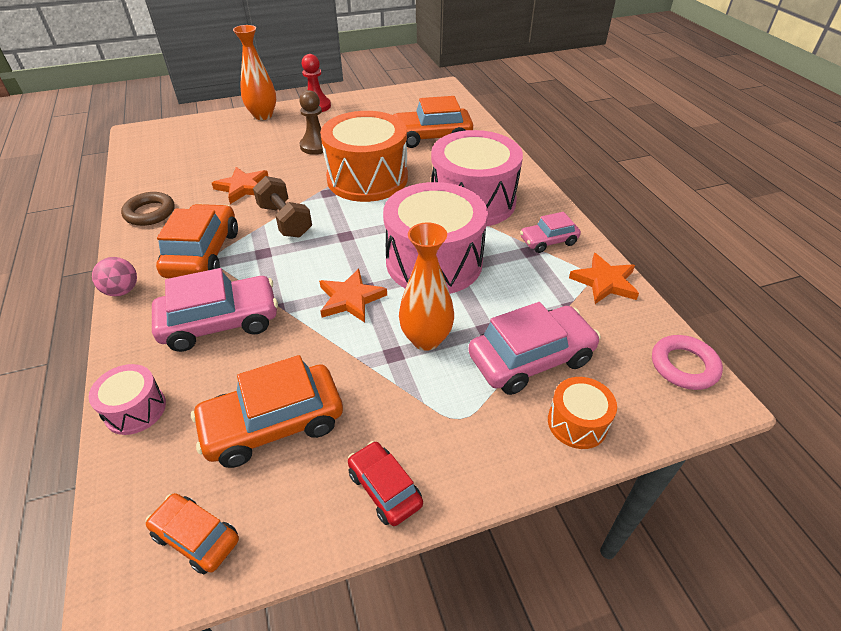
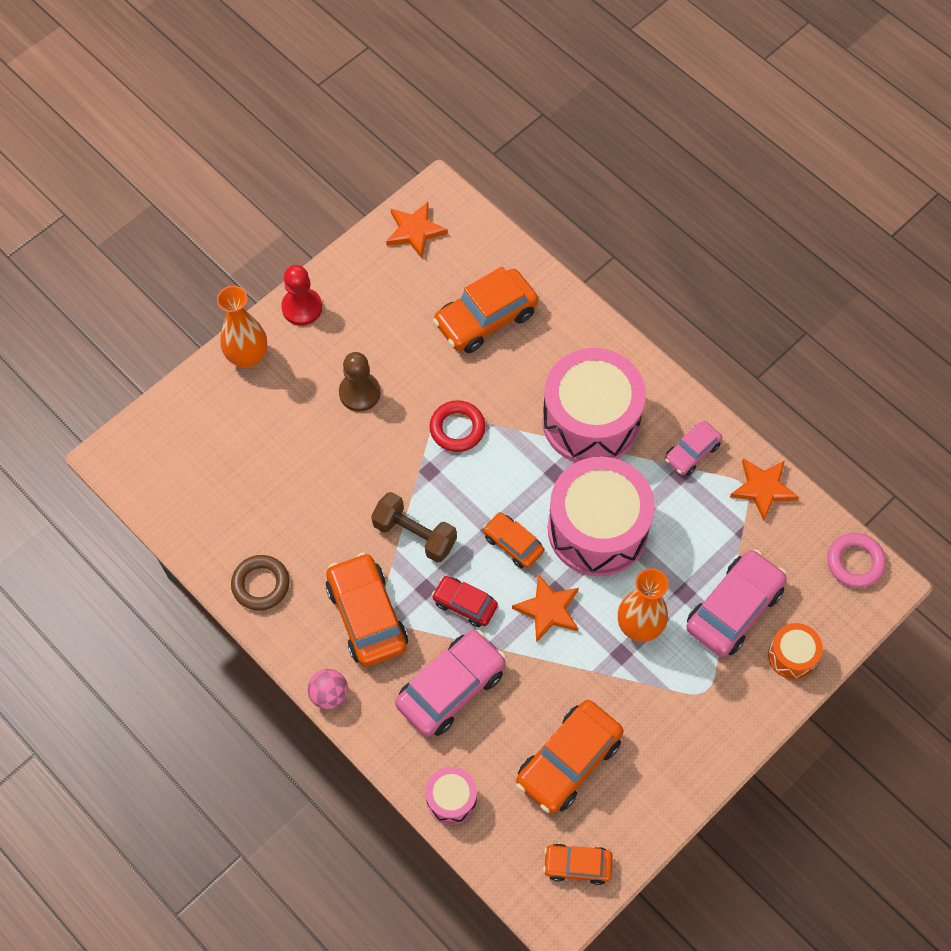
camera: 25 degrees left, 20 degrees up
(243, 187) = (329, 502): orange star -> orange star (415, 231)
(356, 249) = (513, 543): none -> orange car
(367, 178) = (457, 428): orange drum -> red ring
(385, 488) = (681, 773): red car -> red car (465, 604)

